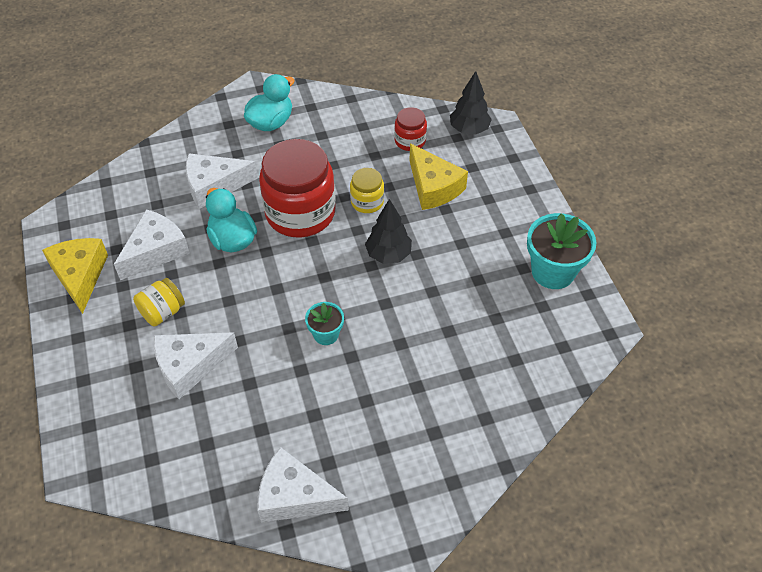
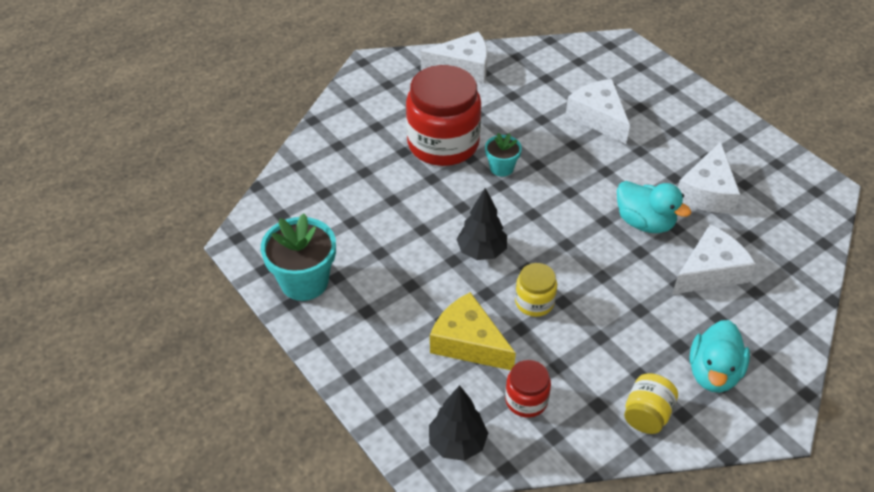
camera: 160 degrees right, 5 degrees down
(80, 275) = (752, 154): yellow cheese -> none
(162, 312) = (654, 147): yellow jar -> yellow jar (646, 415)
(189, 366) = (598, 117): white cheese -> white cheese turned 75 degrees counterclockwise
(300, 213) = (598, 269): red jar -> red jar (443, 143)

